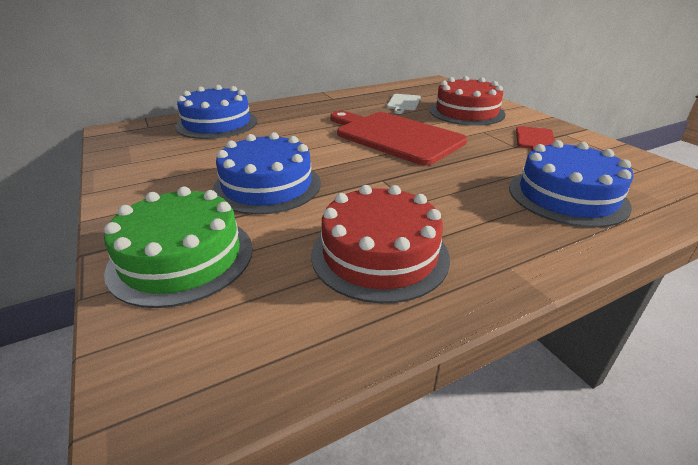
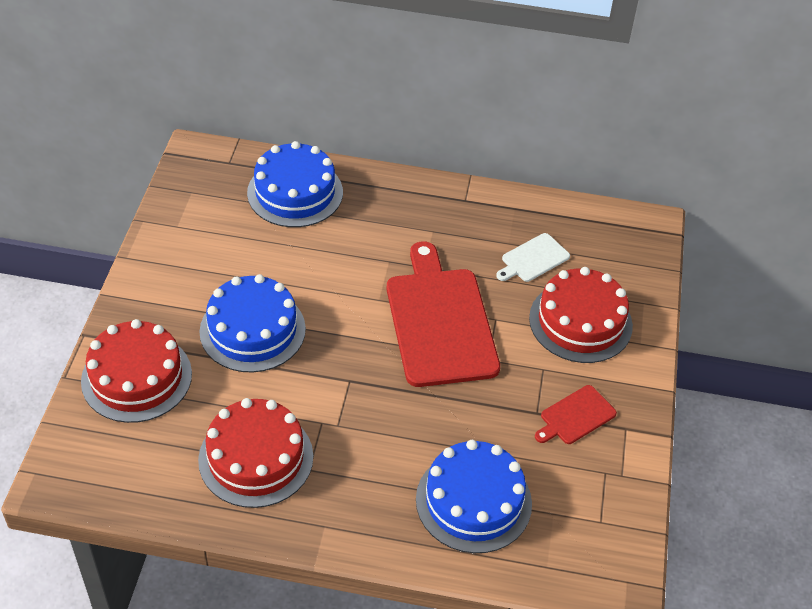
camera: 35 degrees right, 15 degrees up
(182, 258) = (136, 377): green cake -> red cake

